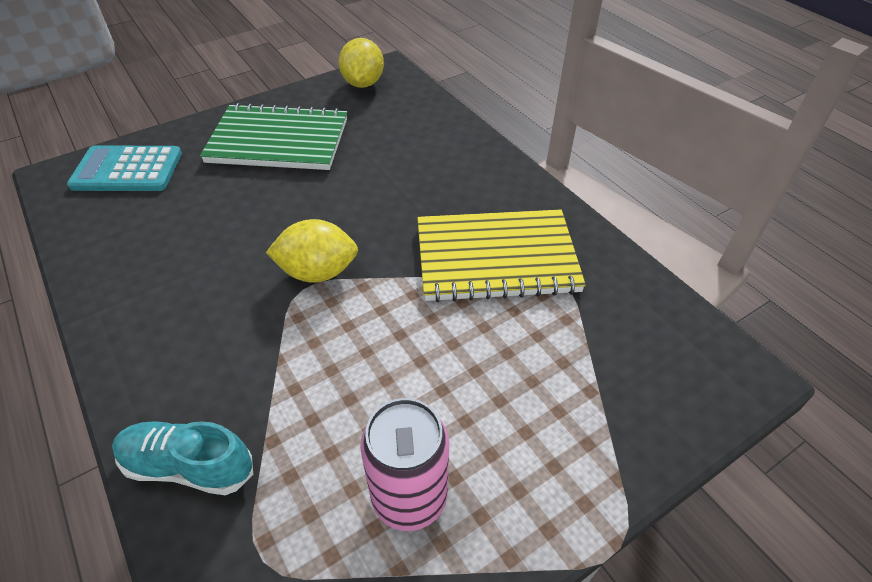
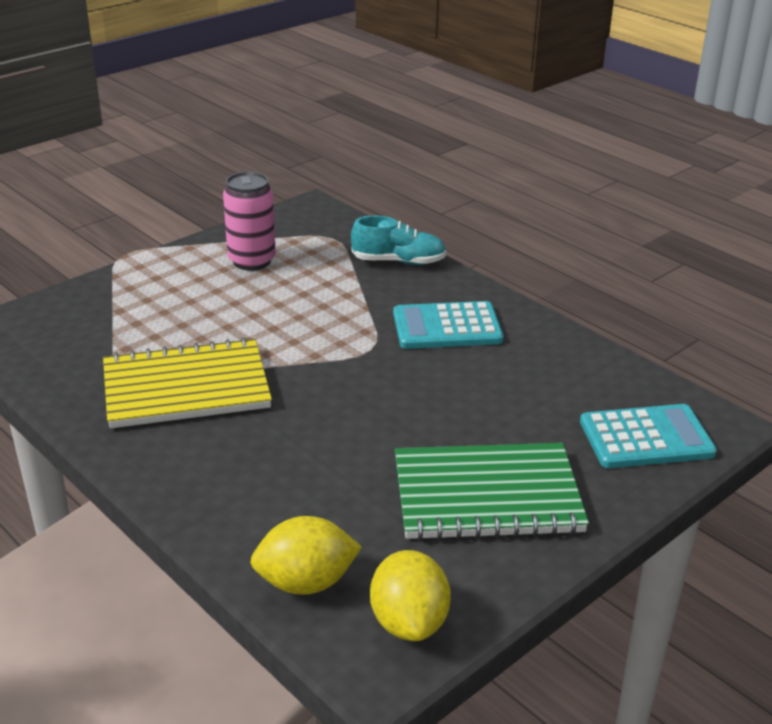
camera: 170 degrees right, 15 degrees down
(204, 314) = (447, 327): none -> turquoise calculator
(318, 272) = (362, 362): yellow lemon -> yellow lemon (306, 582)

